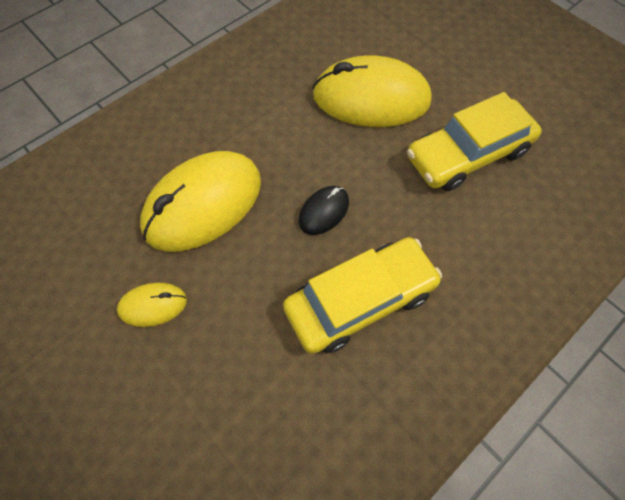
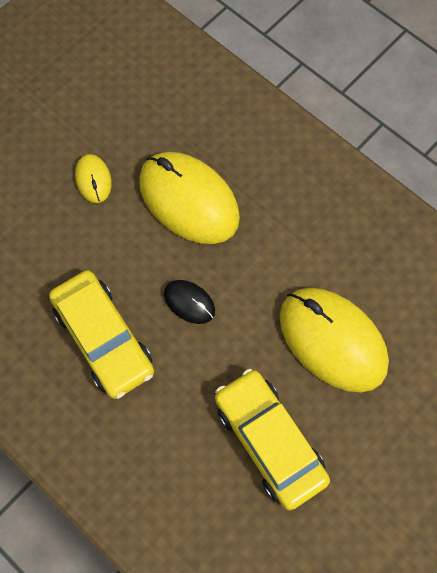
camera: 85 degrees right, 5 degrees up
(371, 98) = (332, 340): yellow mouse -> yellow mouse turned 45 degrees counterclockwise

